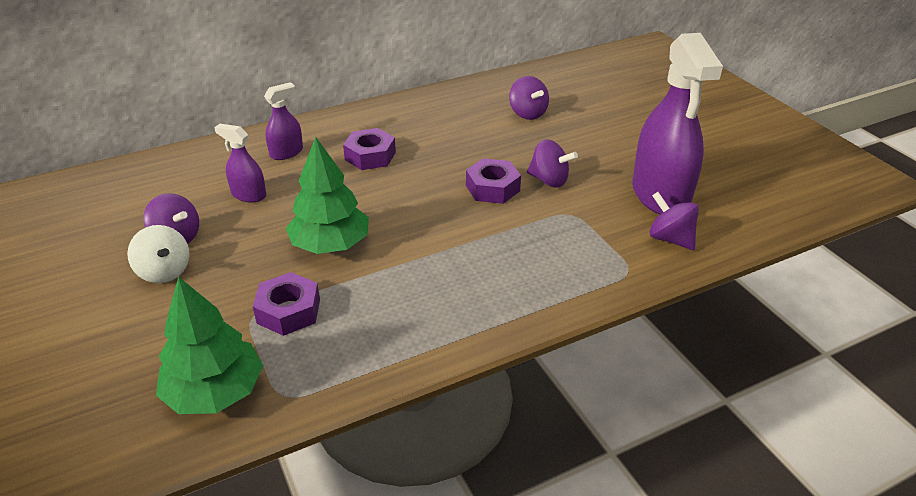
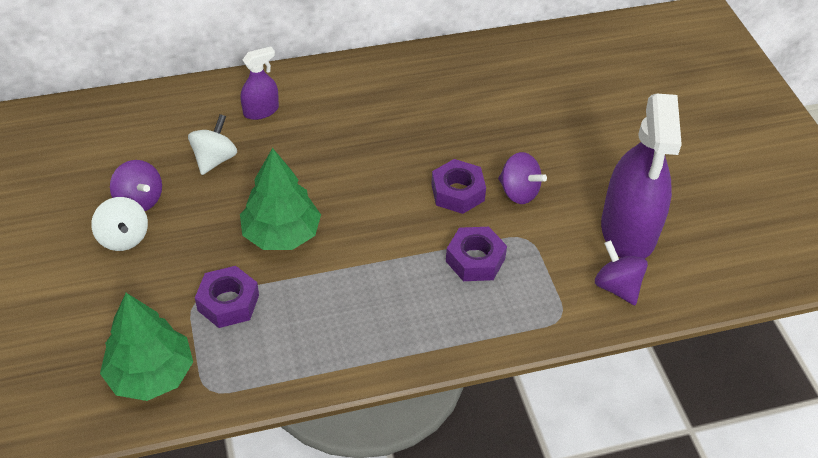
camera: 10 degrees right, 10 degrees up
(248, 195) = (214, 159): purple spray bottle -> white spinning top
(370, 156) = (344, 129): purple nut -> purple nut (475, 260)
(527, 113) = (525, 98): purple spinning top -> none

